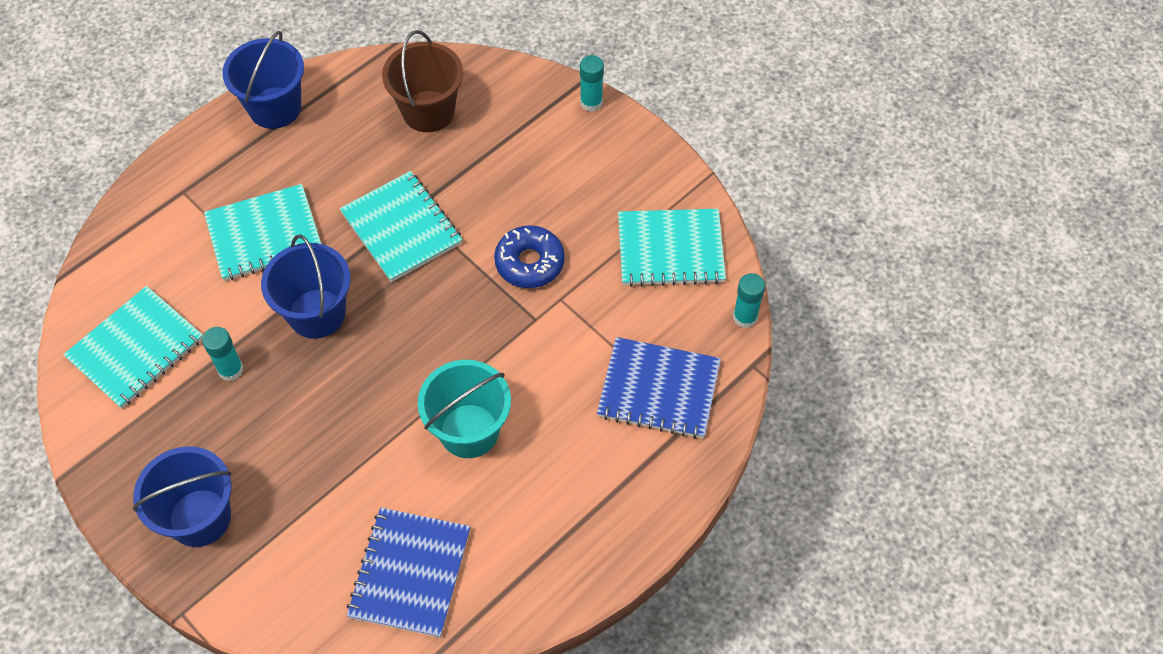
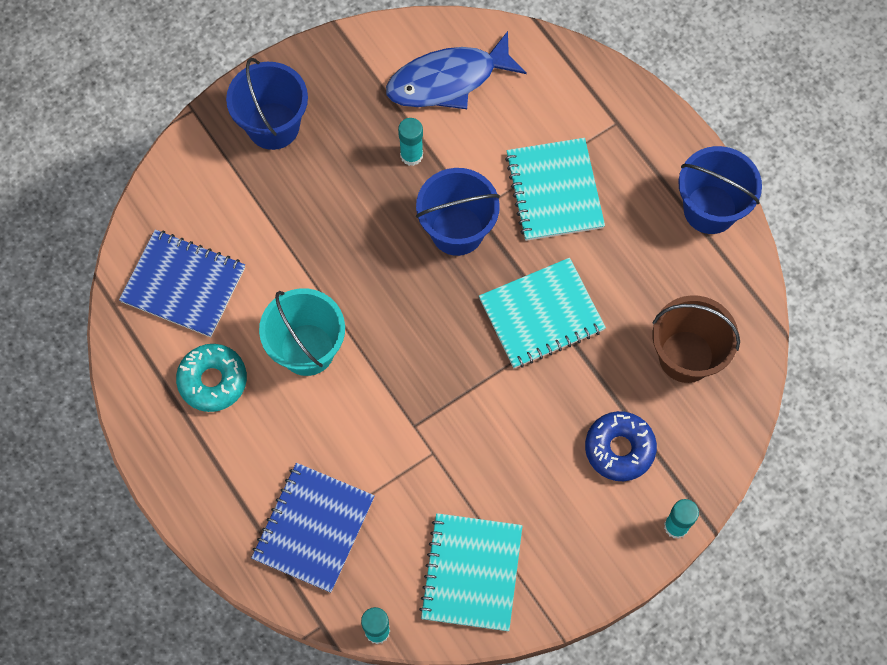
camera: 100 degrees right, 10 degrees up
(136, 349) = (448, 80): turquoise notebook -> blue fish
(519, 518) = (213, 381): none -> turquoise donut
(529, 262) = (480, 430): blue donut -> blue donut (619, 449)

